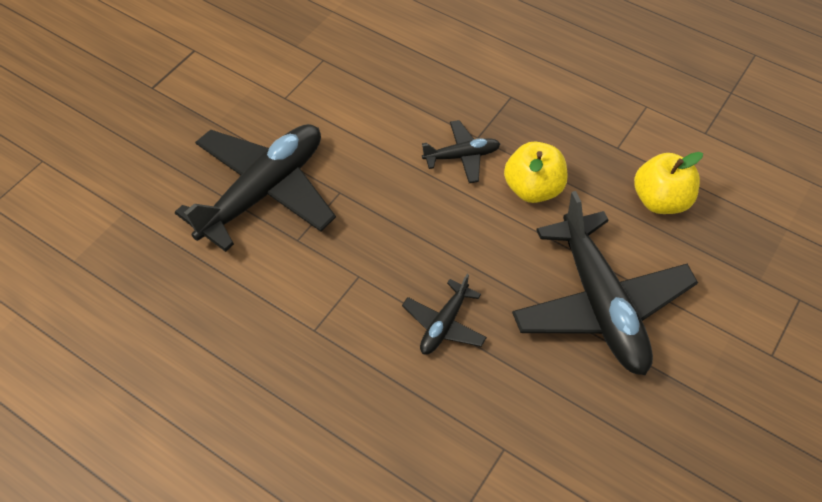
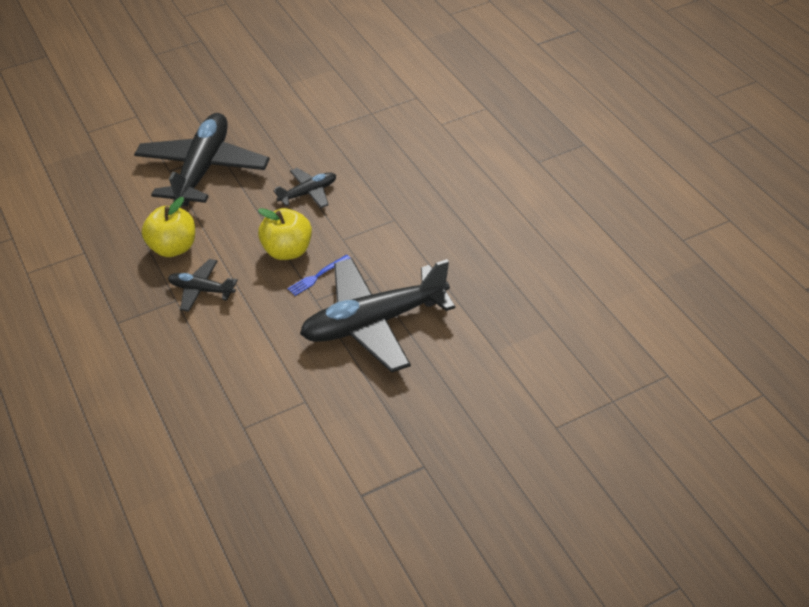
camera: 150 degrees left, 10 degrees down
(355, 218) = (317, 276): none -> blue fork
(660, 200) = (98, 208): yellow apple -> yellow apple (288, 251)

